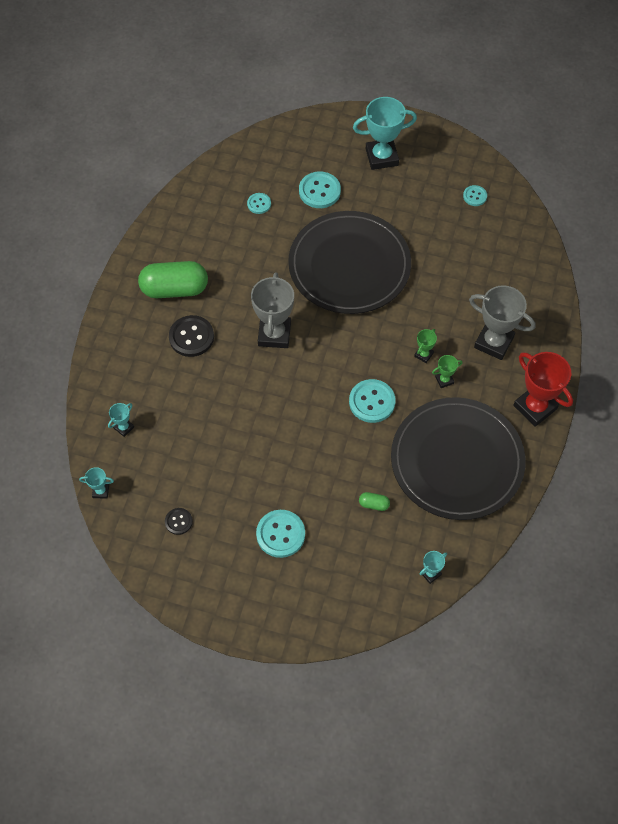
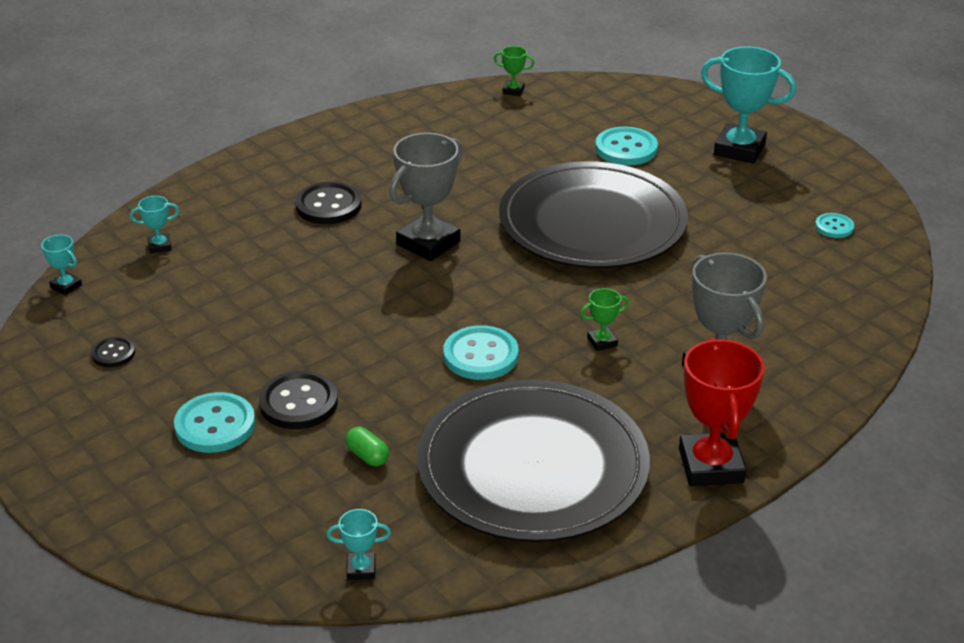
camera: 35 degrees right, 25 degrees down
(174, 289) = (358, 161): green capsule -> none
(259, 204) = (539, 132): turquoise button -> none
(309, 492) = (298, 403): none -> black button
(444, 380) = (604, 378): green trophy -> green trophy (513, 91)

